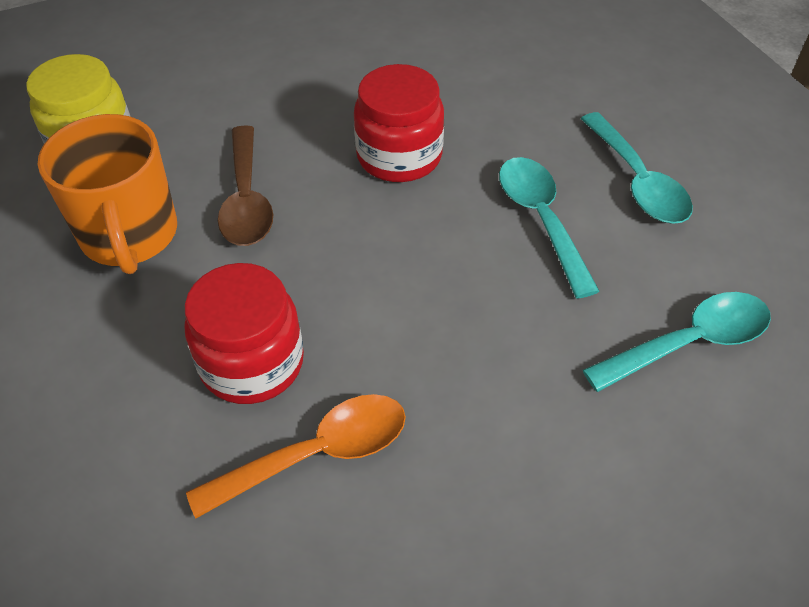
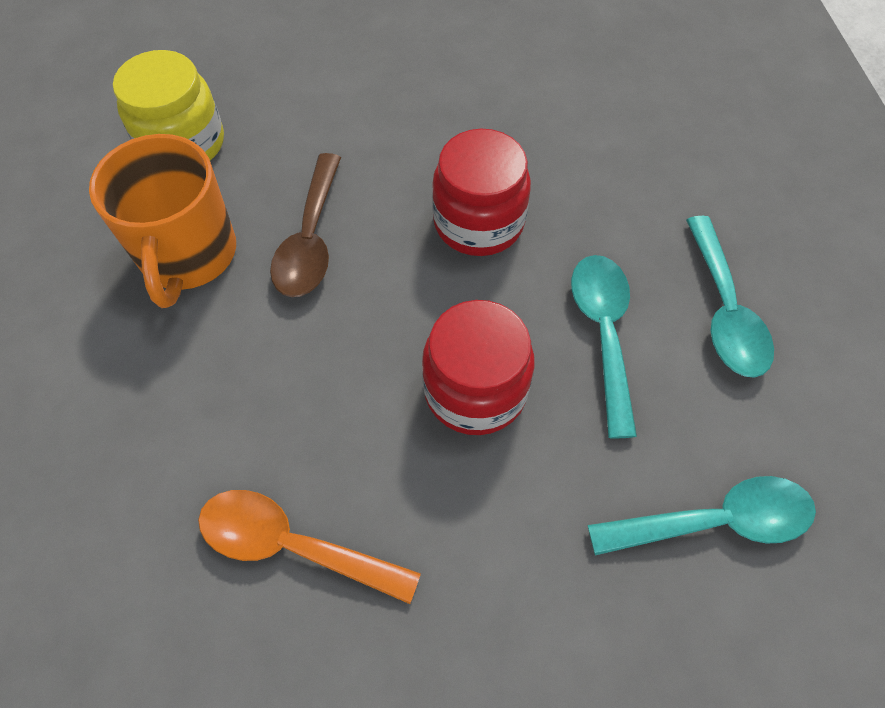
camera: 15 degrees right, 10 degrees up
(252, 363) = (261, 427): red jar -> red jar (475, 390)
(316, 454) = (293, 546): orange spoon -> orange spoon turned 150 degrees counterclockwise

